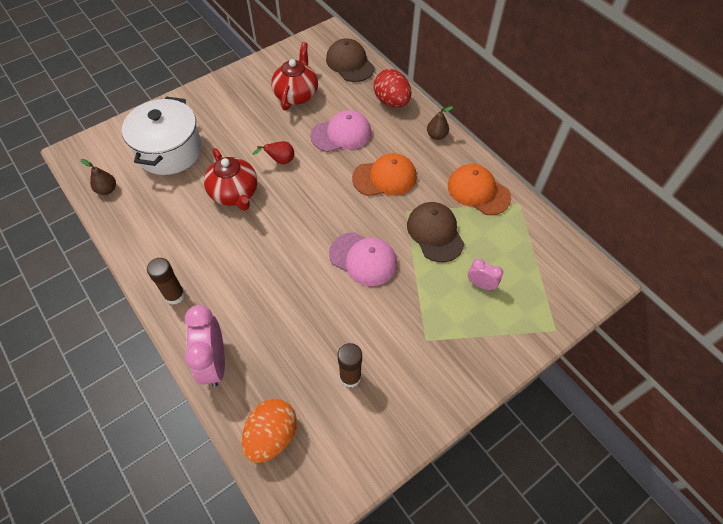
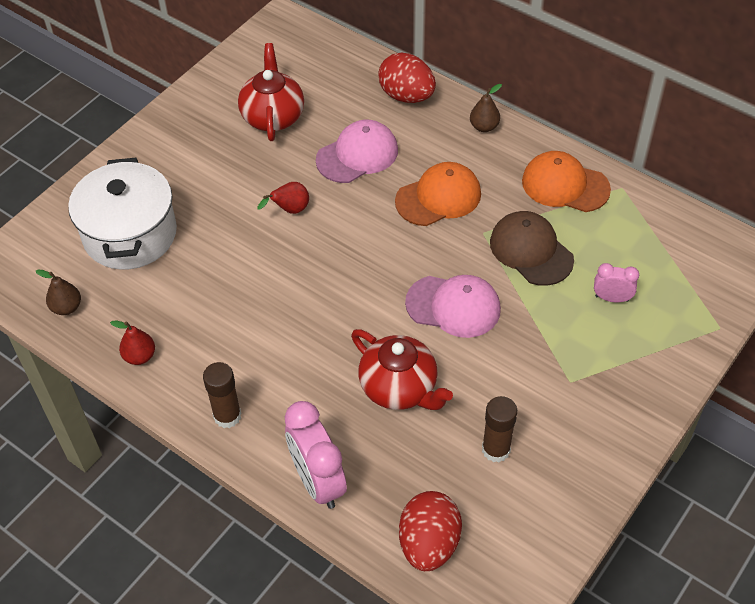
camera: 15 degrees left, 5 degrees down
(137, 236) = (140, 356): none -> red pear
(235, 193) = (248, 268): red teapot -> red teapot (400, 388)
(272, 436) = (429, 544): orange egg -> red egg
(350, 63) = (328, 56): brown cap -> none

